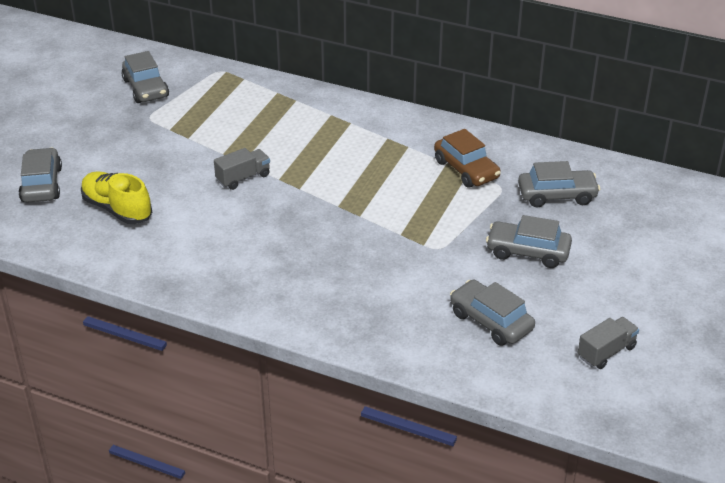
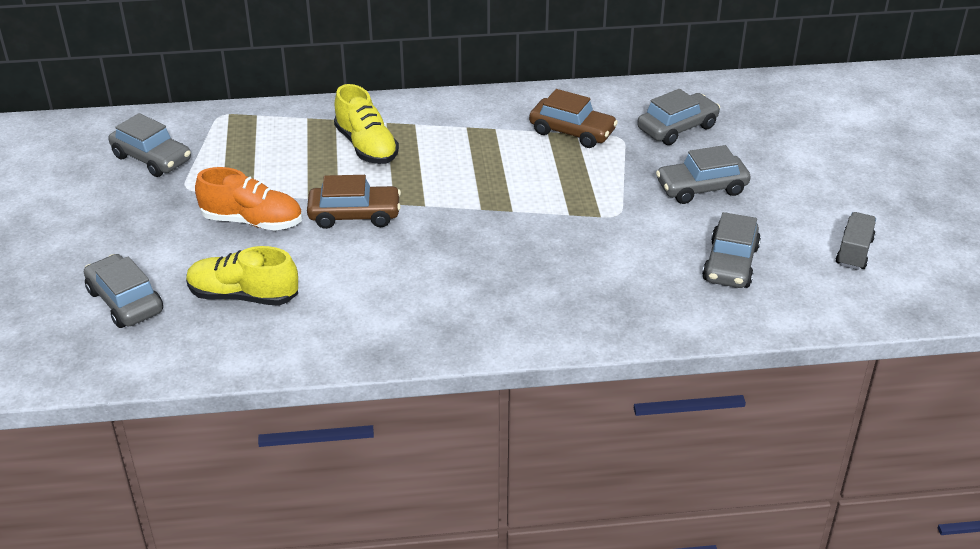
camera: 30 degrees left, 0 degrees up
(170, 157) = (252, 221): none -> orange shoe
(243, 178) = (354, 215): grey truck -> brown car
(299, 128) = (366, 146): none -> yellow shoe
(490, 321) = (730, 264): grey car -> grey car turned 90 degrees counterclockwise

